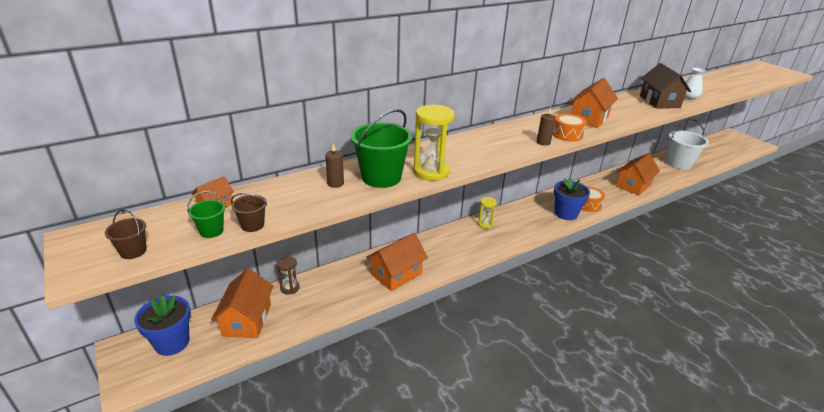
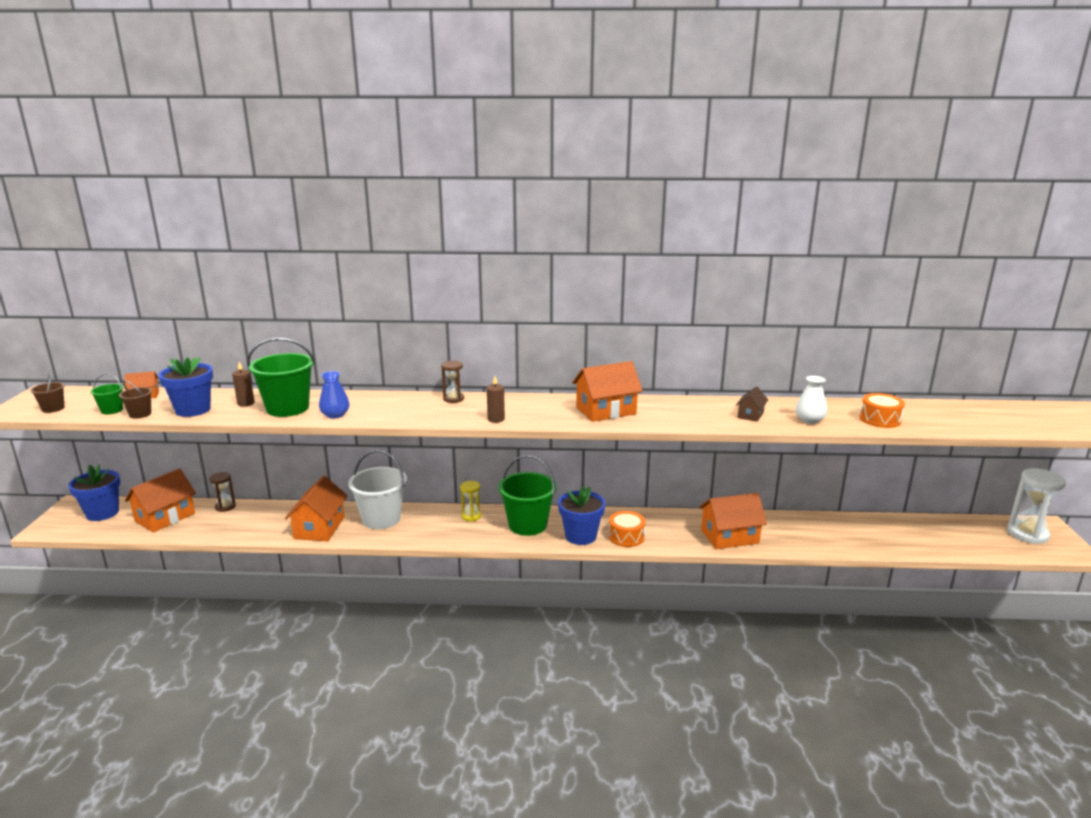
camera: 35 degrees right, 10 degrees down
(298, 204) = (193, 410): none -> blue flower pot
(396, 274) = (319, 528): orange house -> orange house turned 75 degrees counterclockwise
(431, 172) = (335, 415): yellow hourglass -> blue vase
(485, 135) = (453, 399): none -> brown hourglass
(527, 217) = (527, 525): none -> green bucket
(567, 134) = (540, 419): orange drum -> orange drum (880, 419)
(659, 102) = (750, 415): brown house -> brown house, size x0.52
(679, 163) = (856, 533): white bucket -> white bucket (381, 519)
(734, 141) = (1027, 534): none -> white hourglass

